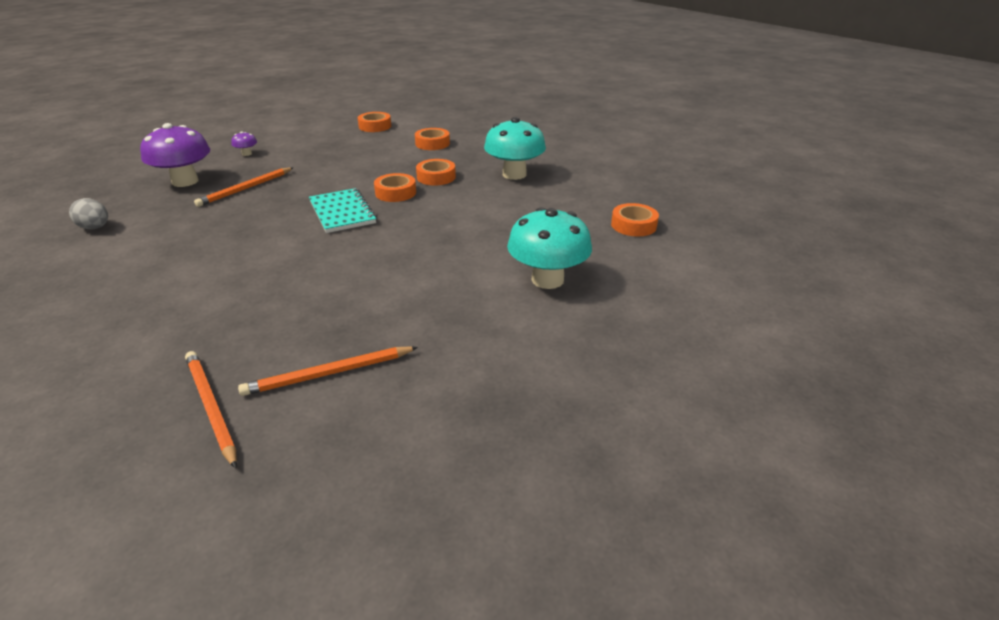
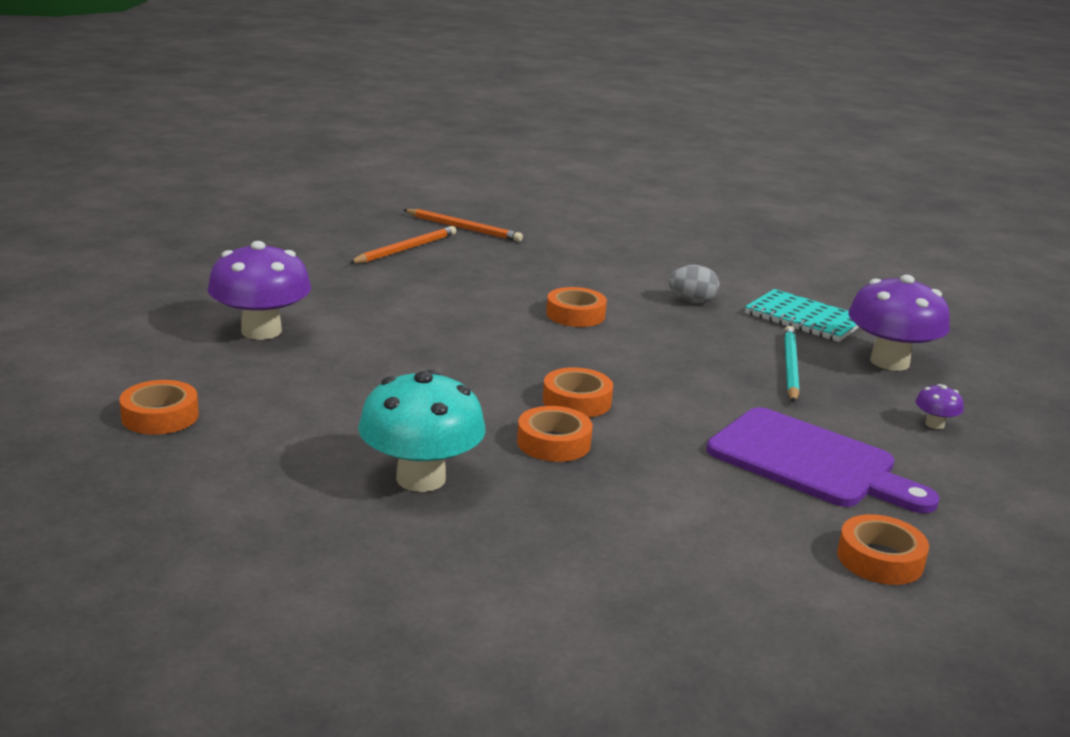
camera: 150 degrees right, 10 degrees down
(95, 228) = (830, 298): grey egg -> grey egg (692, 301)
(246, 189) = (790, 367): orange pencil -> turquoise pencil
(336, 152) = (809, 462): none -> purple cutting board
(342, 212) = (602, 360): turquoise notebook -> turquoise notebook (804, 319)
(432, 143) = (673, 529): orange tape -> orange tape (575, 315)
(547, 280) = (261, 331): turquoise mushroom -> purple mushroom

